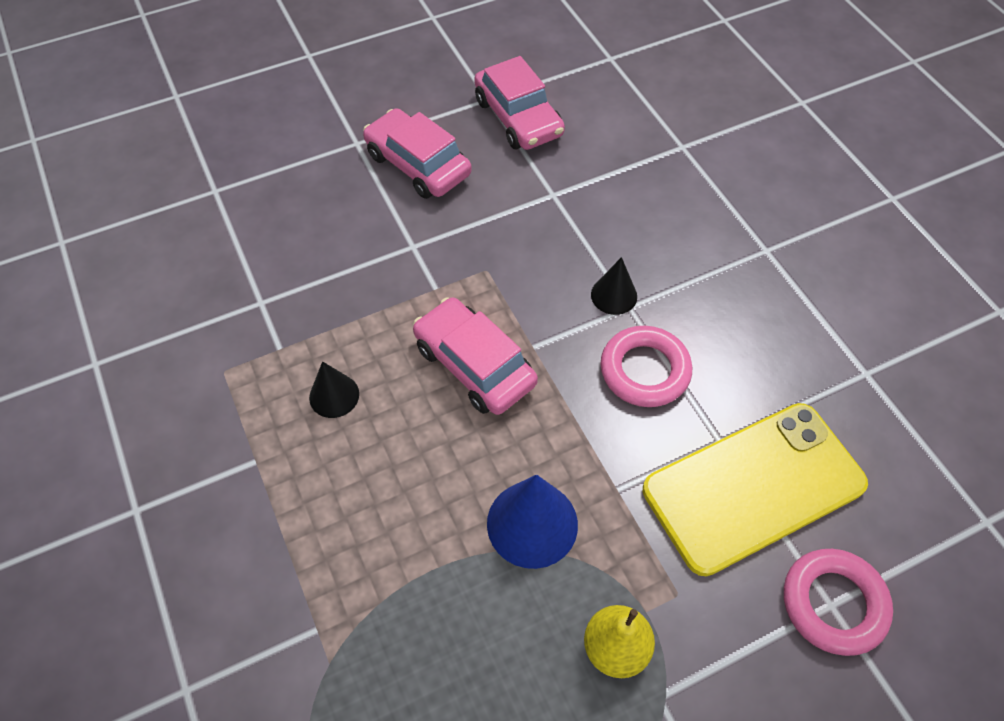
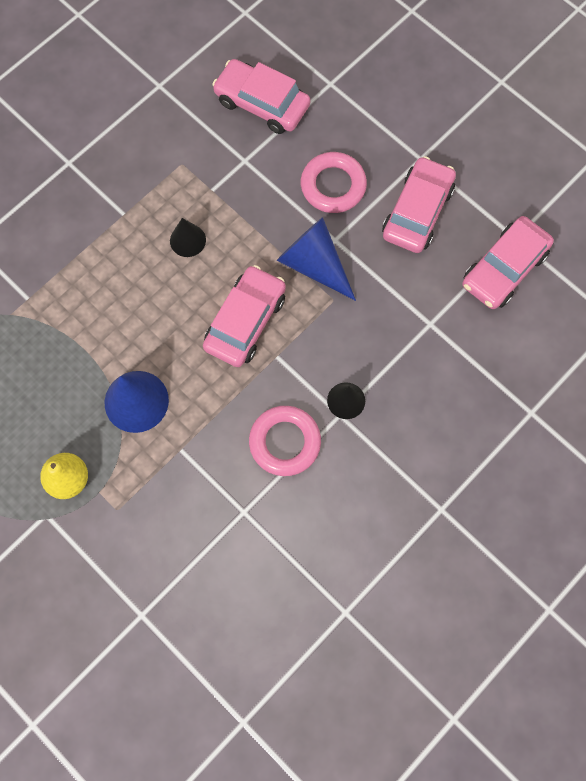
camera: 70 degrees right, 15 degrees up
(196, 262) = (262, 104): none -> pink car
(433, 274) = (314, 264): none -> blue cone
(753, 487) = (214, 543): yellow phone -> none
(833, 604) = (142, 616): pink ring -> pink ring (333, 186)

